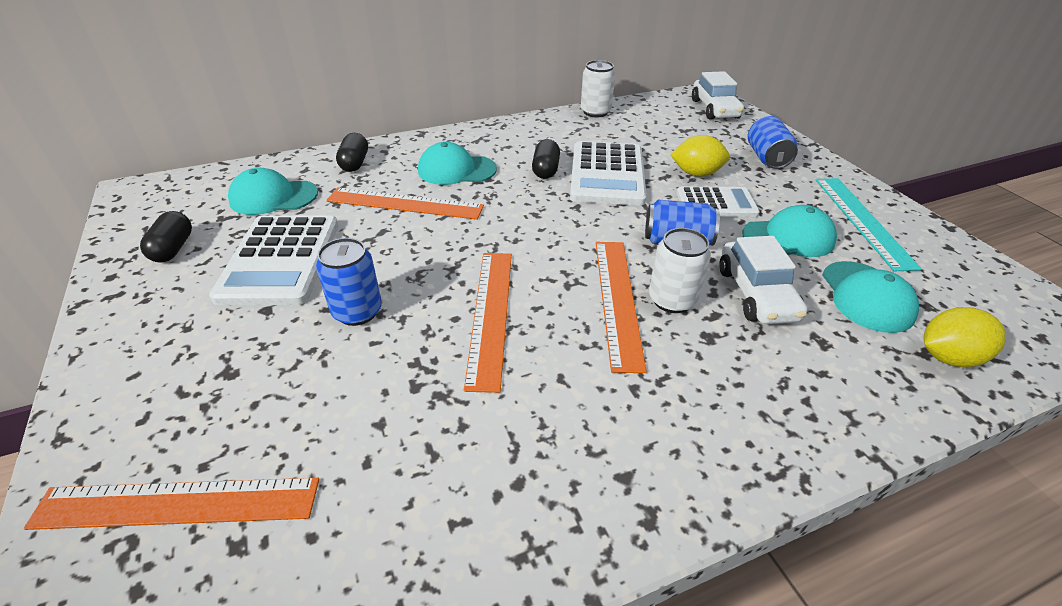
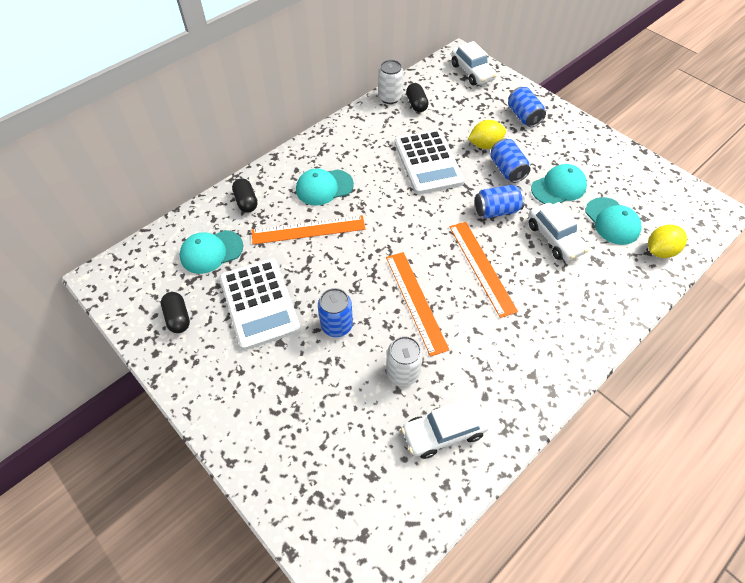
camera: 20 degrees left, 15 degrees up
(177, 504) = (326, 469): orange ruler -> none
(409, 517) = (444, 432): none -> white car
(545, 170) = (385, 170): black capsule -> black capsule (416, 104)
(672, 300) = (511, 257): white can -> white can (402, 372)
(716, 203) = (507, 169): white calculator -> blue can
(863, 220) = (596, 160): turquoise ruler -> none

